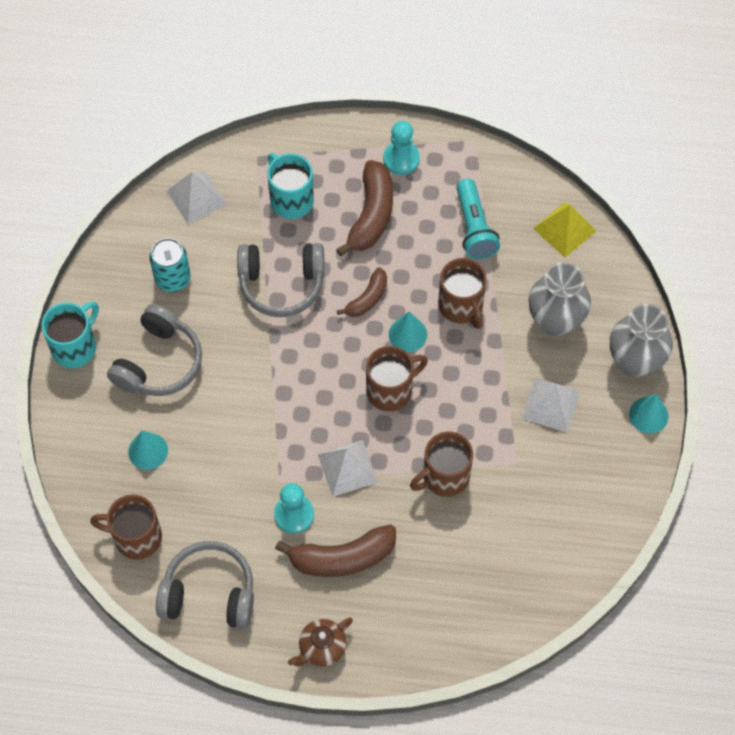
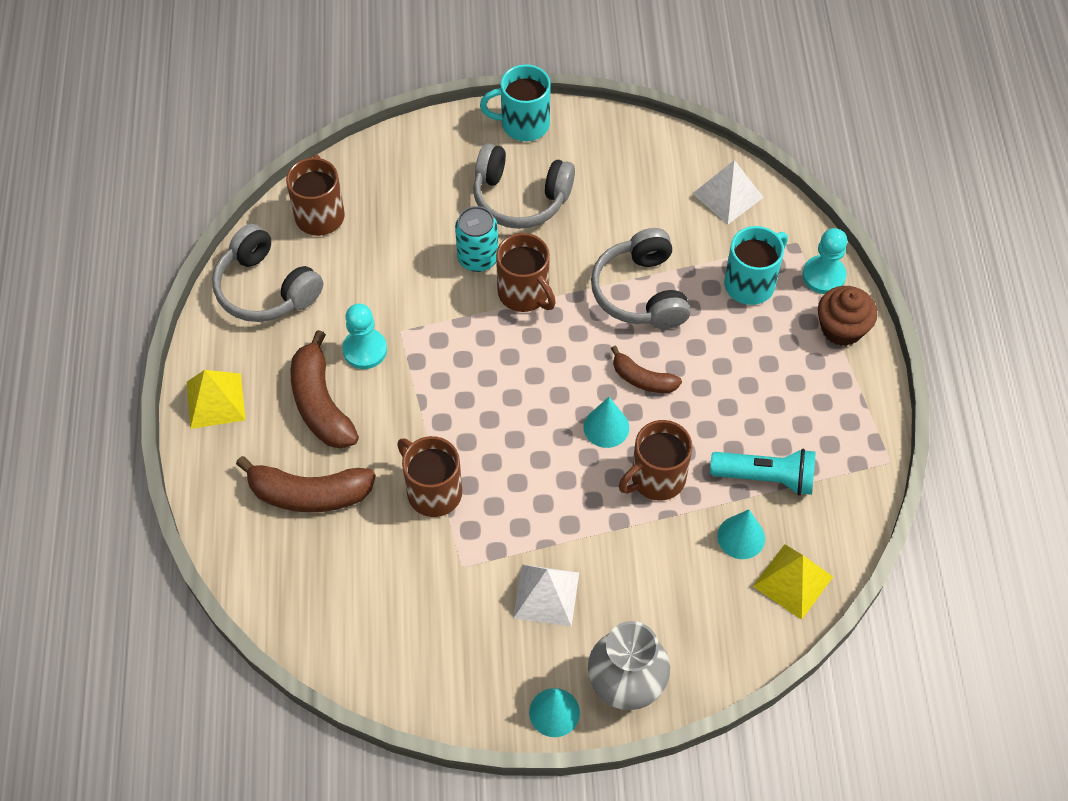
camera: 80 degrees right, 5 degrees down
(75, 346) = (523, 124): turquoise mug -> turquoise mug turned 150 degrees clockwise
(148, 451) = (417, 207): turquoise cone -> turquoise cone (741, 537)
(172, 278) = (622, 192): turquoise can -> turquoise can (478, 258)
(209, 593) = (266, 288): grey headphones -> grey headphones turned 135 degrees clockwise
(322, 648) = (215, 401): brown teapot -> yellow pyramid
(347, 468) = (428, 392): white pyramid -> none
(348, 144) = (841, 328): none -> brown cupcake
(371, 214) = (754, 366): brown banana -> brown banana (309, 494)
(391, 390) = (531, 420): brown mug -> brown mug (524, 293)
(401, 159) = (838, 386): turquoise pawn -> turquoise pawn (823, 276)
(474, 228) = (766, 478): turquoise flashlight -> turquoise flashlight turned 150 degrees counterclockwise
(555, 321) = (661, 586): grey vase -> none

